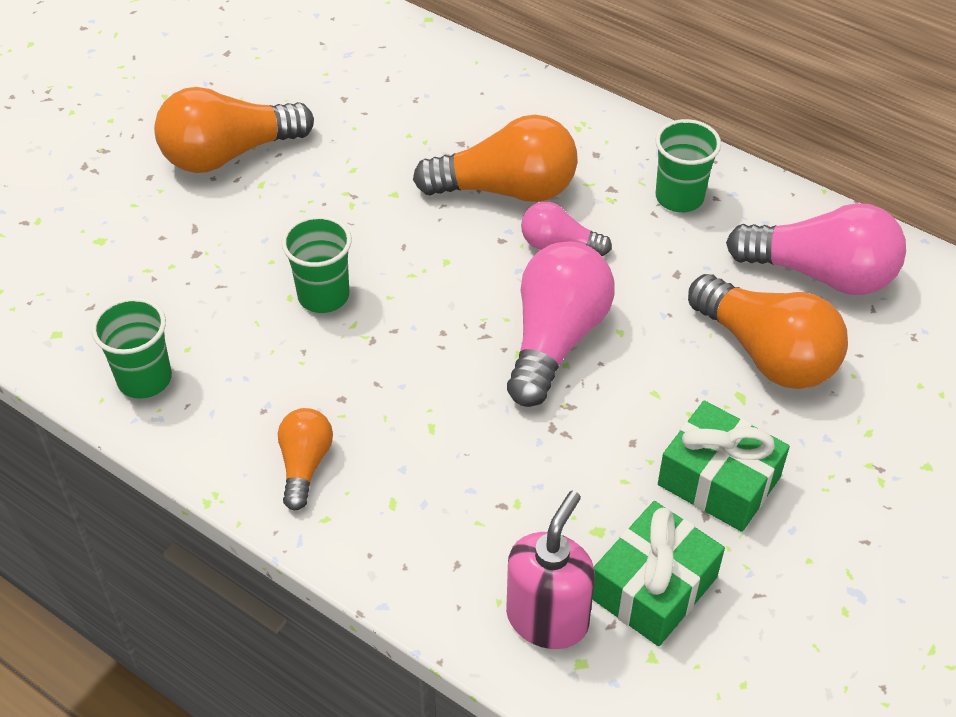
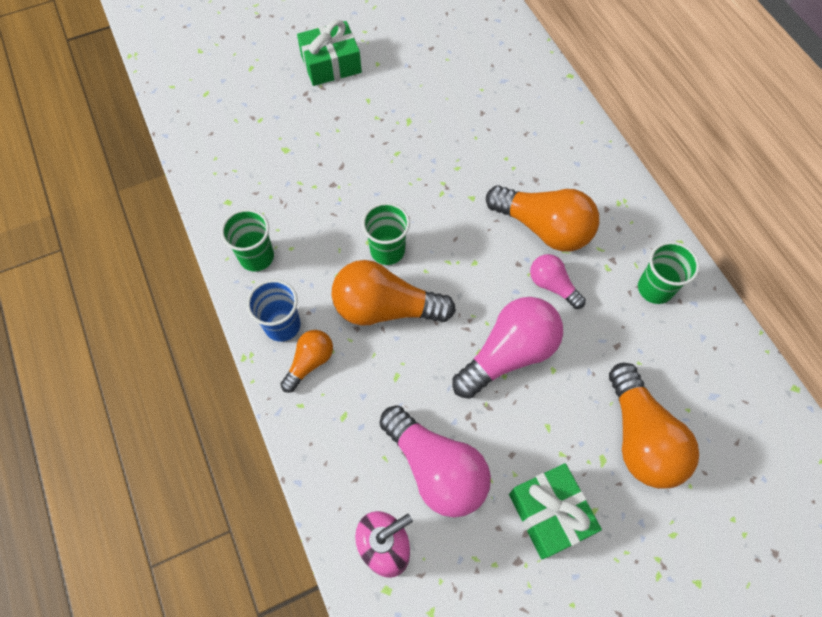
camera: 30 degrees right, 15 degrees up
(229, 154) = (390, 123): orange light bulb -> orange light bulb (385, 308)
(237, 440) = (282, 325): none -> blue cup
(653, 587) = (461, 565): green gift -> green gift (331, 64)
(820, 274) = (717, 396): pink light bulb -> pink light bulb (436, 468)

